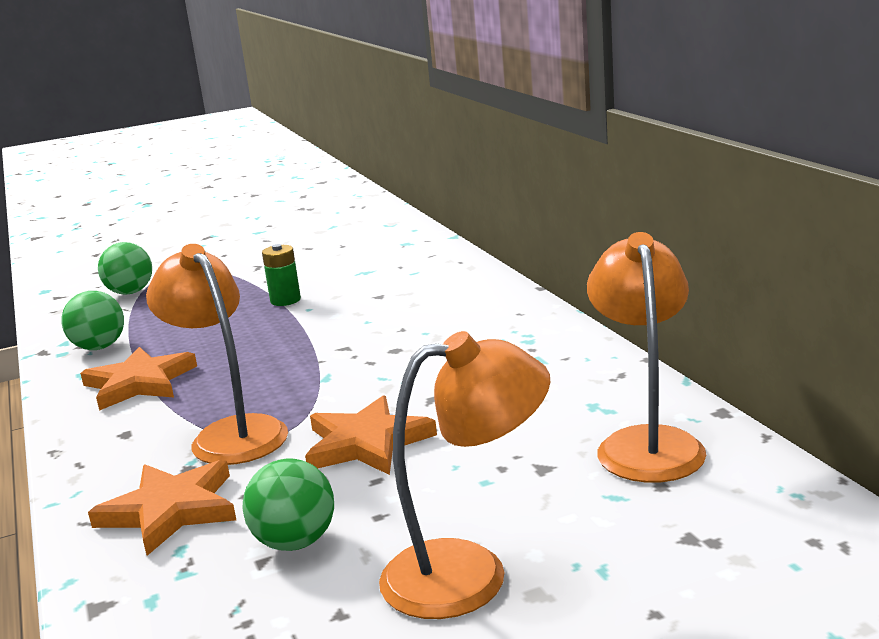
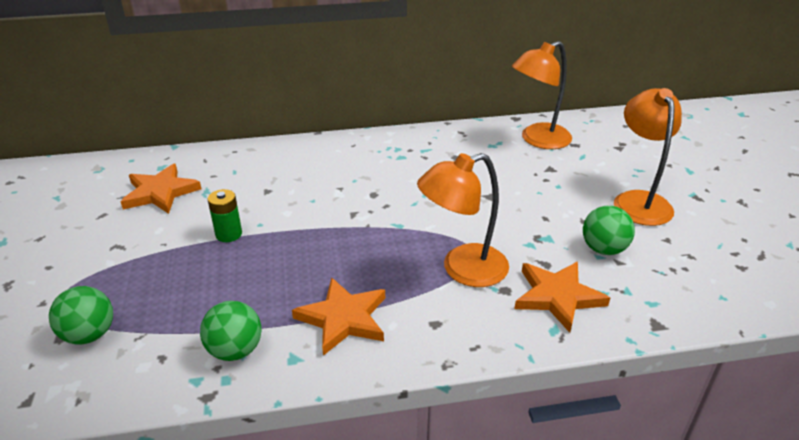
camera: 80 degrees left, 15 degrees up
(367, 443) = (501, 217): orange star -> orange star (160, 192)
(646, 443) = (538, 140): orange lamp -> orange lamp turned 45 degrees counterclockwise

